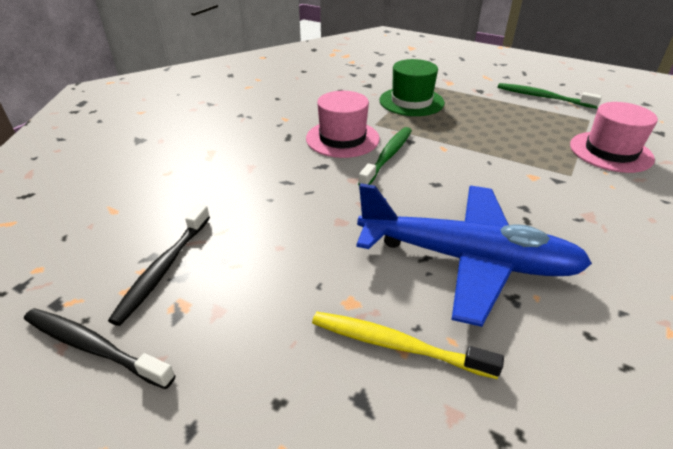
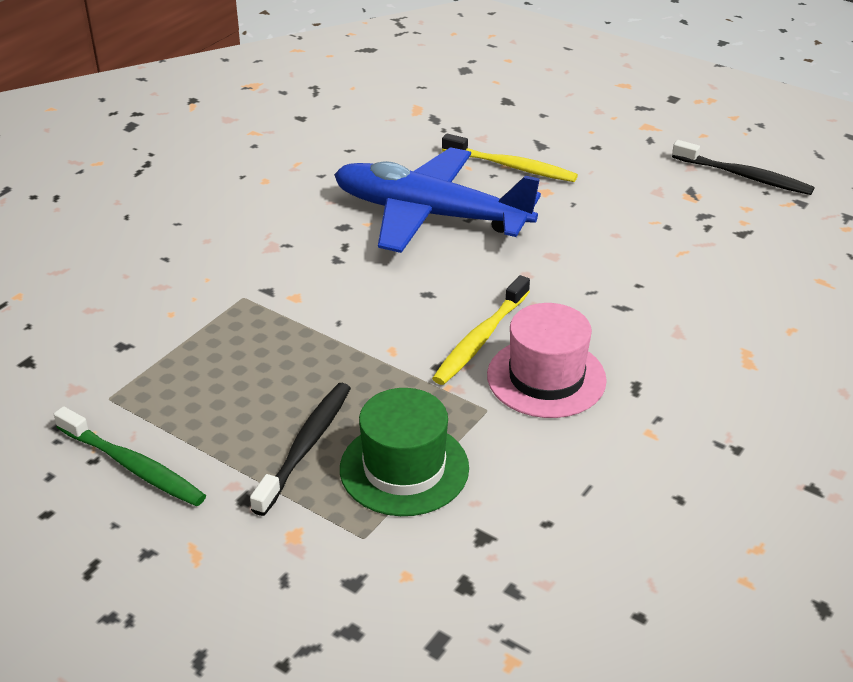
camera: 175 degrees left, 0 degrees up
(164, 268) = (723, 222): black toothbrush -> black toothbrush (306, 446)
(388, 156) = (480, 339): green toothbrush -> yellow toothbrush
(610, 152) = (150, 329): pink hat -> none

